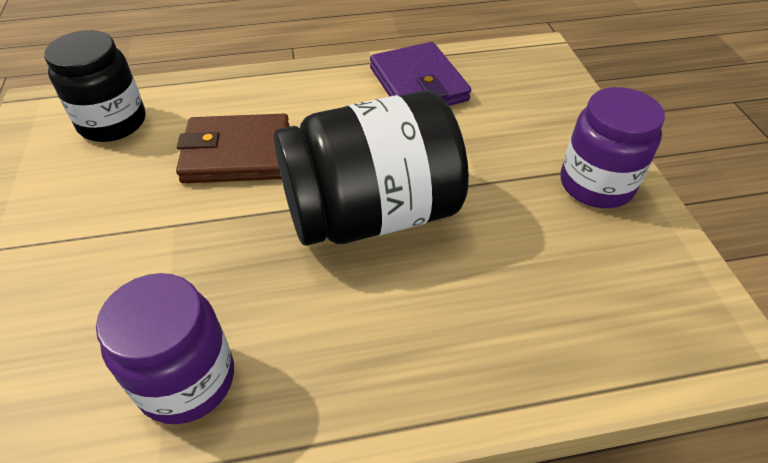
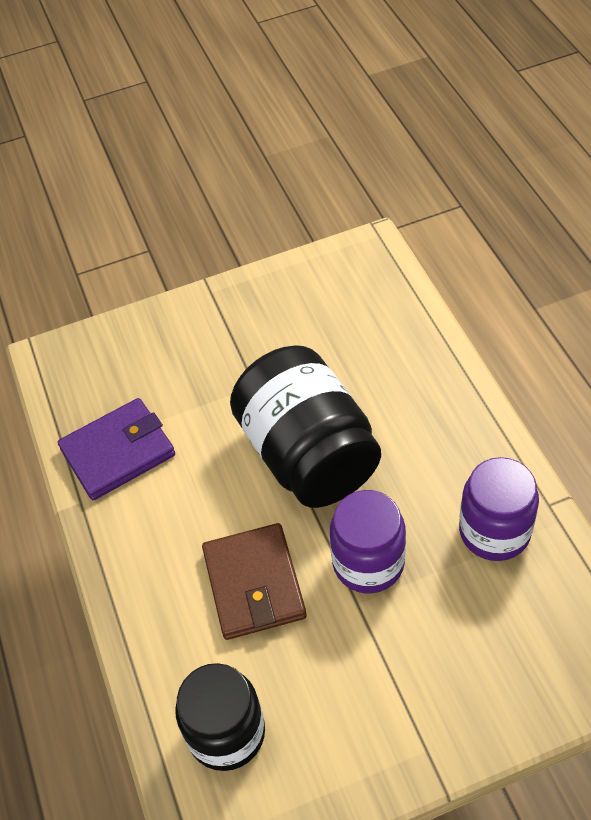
camera: 95 degrees left, 5 degrees up
(596, 184) = (241, 312): purple jar -> purple jar (368, 563)

